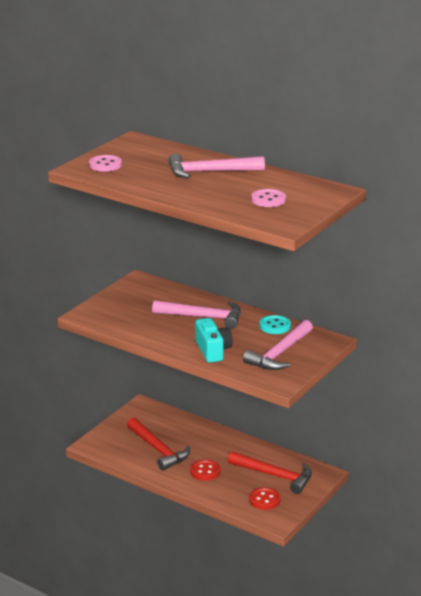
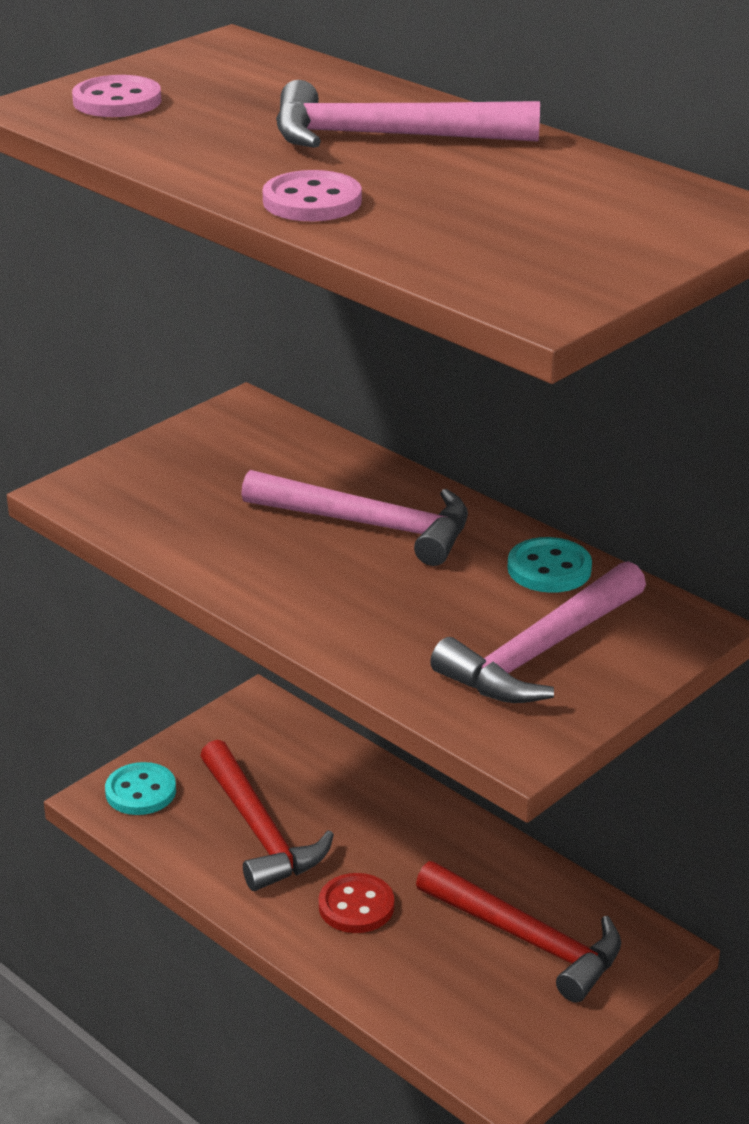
camera: 10 degrees right, 5 degrees up
(105, 441) = (141, 791): none -> turquoise button
(213, 350) = (363, 625): turquoise camera -> none
(264, 500) = (485, 1010): red button -> none
(268, 200) = (520, 223): pink button -> pink button (312, 201)

